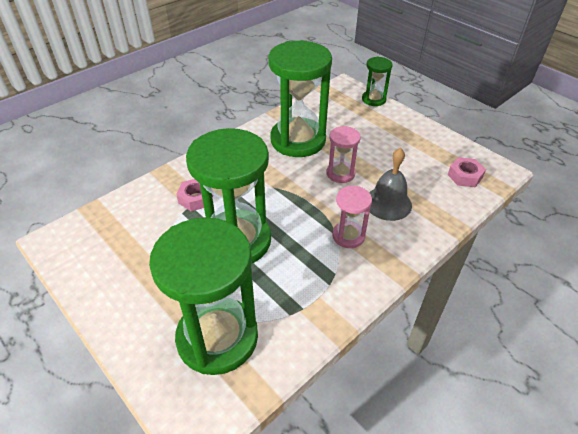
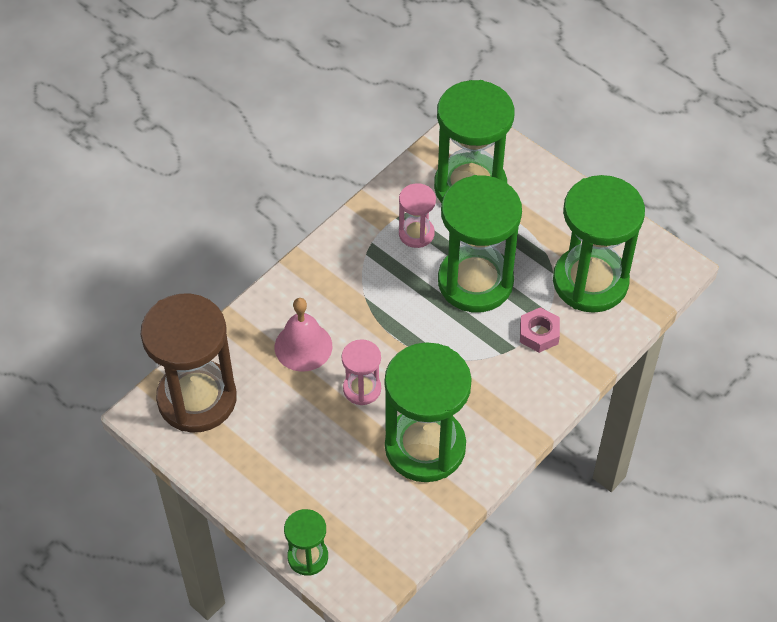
camera: 175 degrees right, 10 degrees up
(136, 233) = (590, 282): none -> green hourglass
(348, 236) = (352, 298): pink hourglass -> pink hourglass (416, 233)
(388, 203) = (303, 346): grey bell -> pink bell
(464, 176) = (197, 398): pink nut -> brown hourglass

